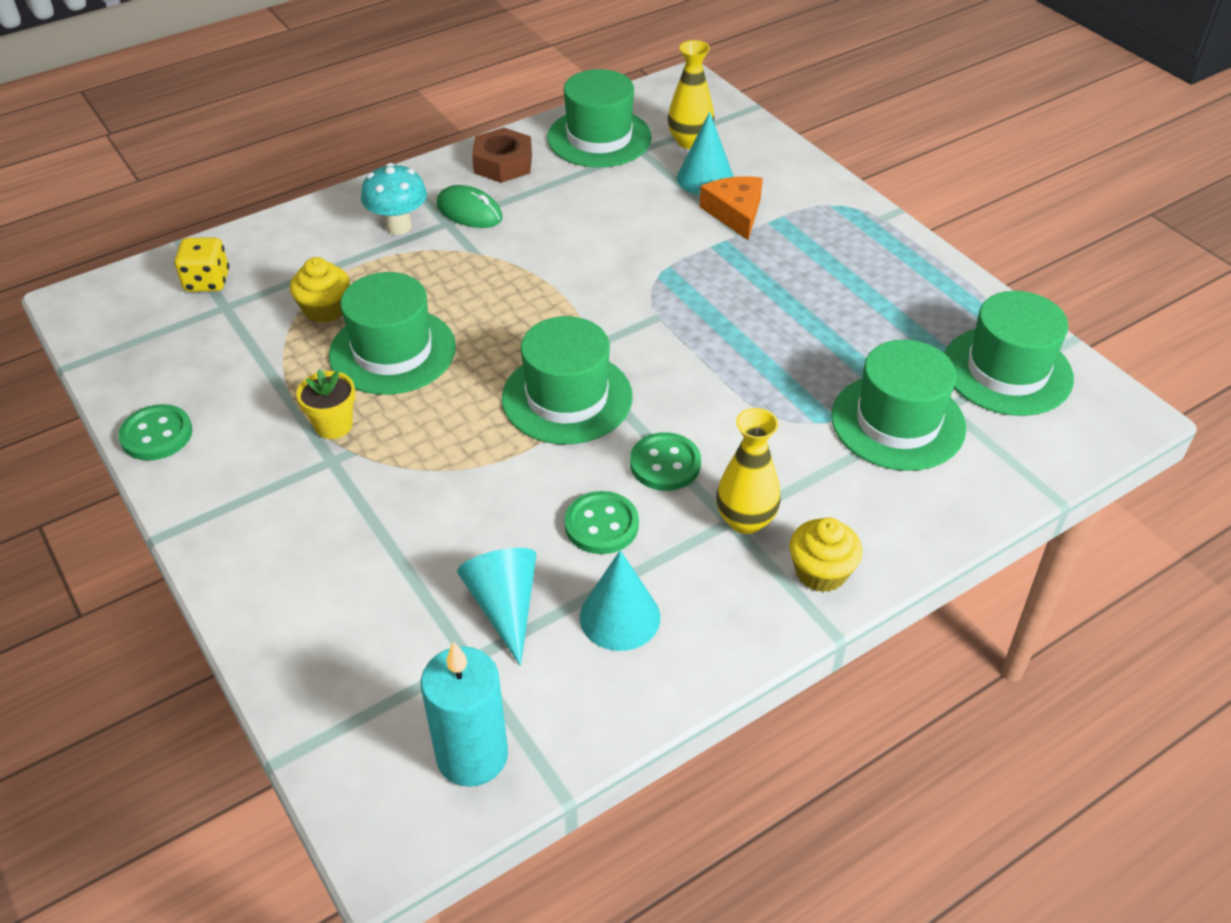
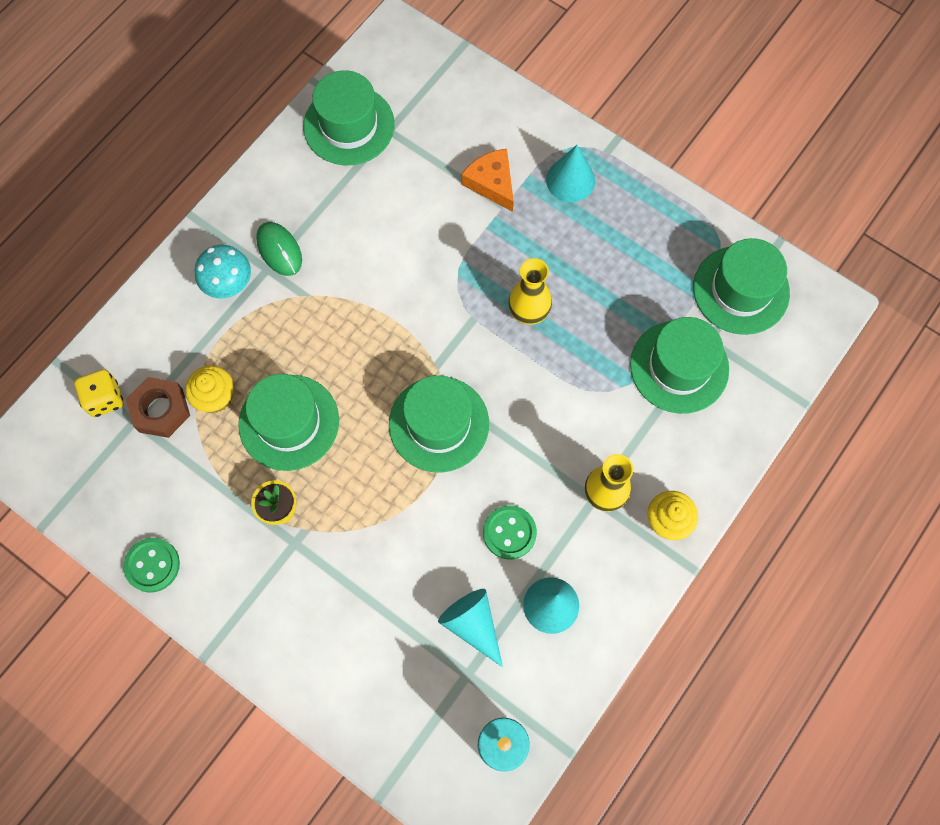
camera: 20 degrees left, 25 degrees up
(469, 212) = (279, 250): green mouse -> green mouse turned 45 degrees clockwise
(503, 164) = (282, 183): brown nut -> brown nut (161, 410)
(665, 464) = (532, 462): green button -> none
(689, 141) = (425, 107): yellow vase -> yellow vase (528, 312)
(705, 178) = (454, 149): turquoise cone -> turquoise cone (570, 180)

